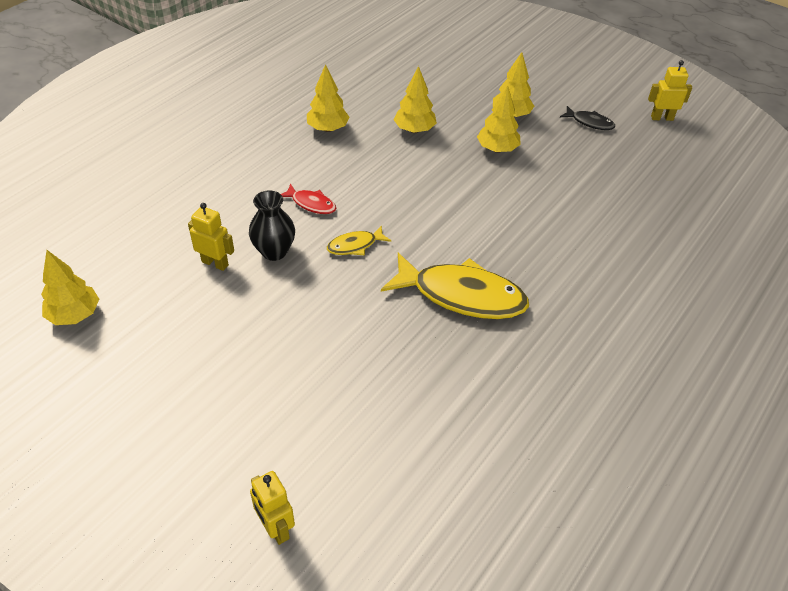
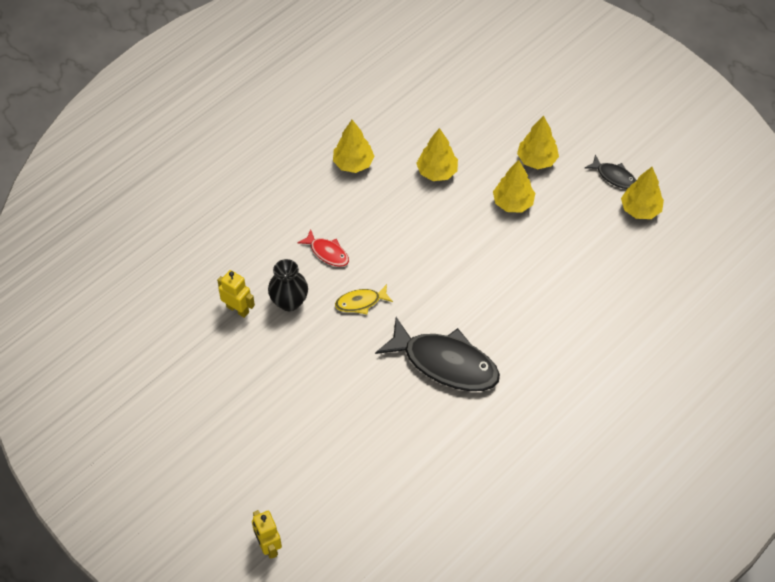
camera: 10 degrees right, 10 degrees up
(75, 315) = (121, 349): yellow tree -> yellow tree (640, 209)
(462, 295) = (445, 363): yellow fish -> black fish
(662, 118) = (690, 176): yellow robot -> none

